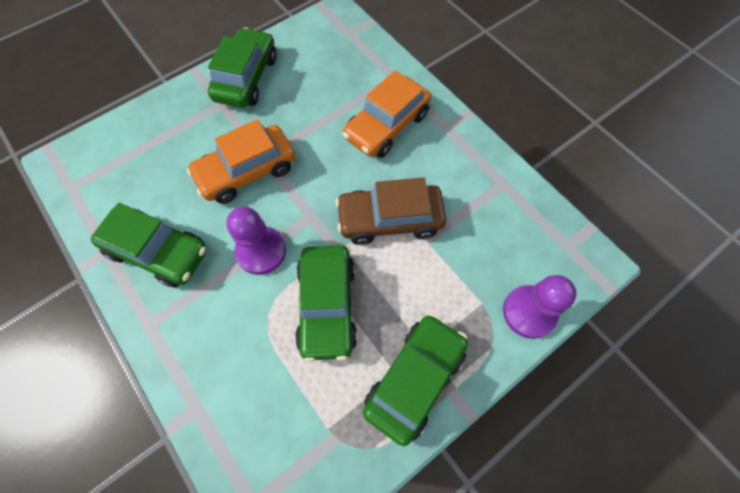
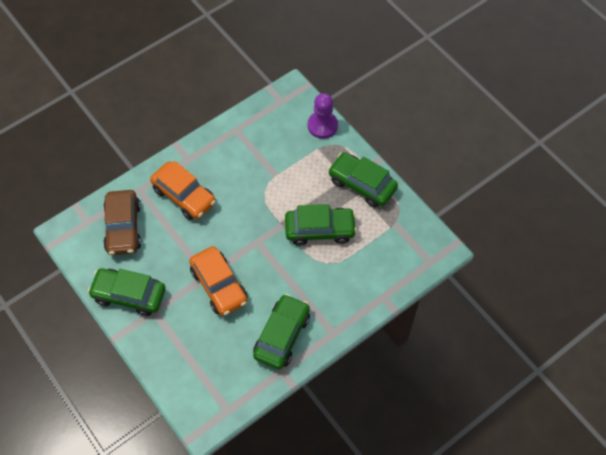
camera: 90 degrees left, 5 degrees down
(261, 251) = (282, 270): purple pawn -> none
(390, 220) = (261, 195): brown car -> brown car (123, 228)

